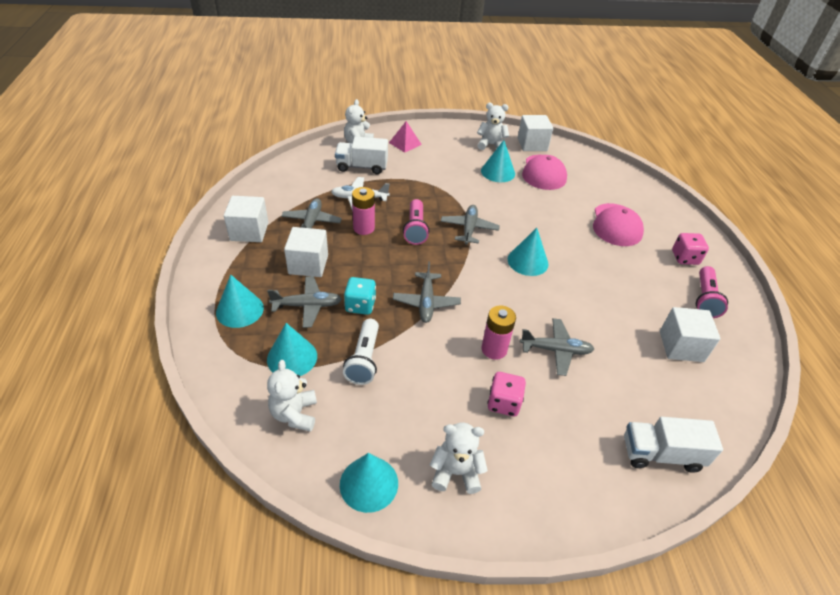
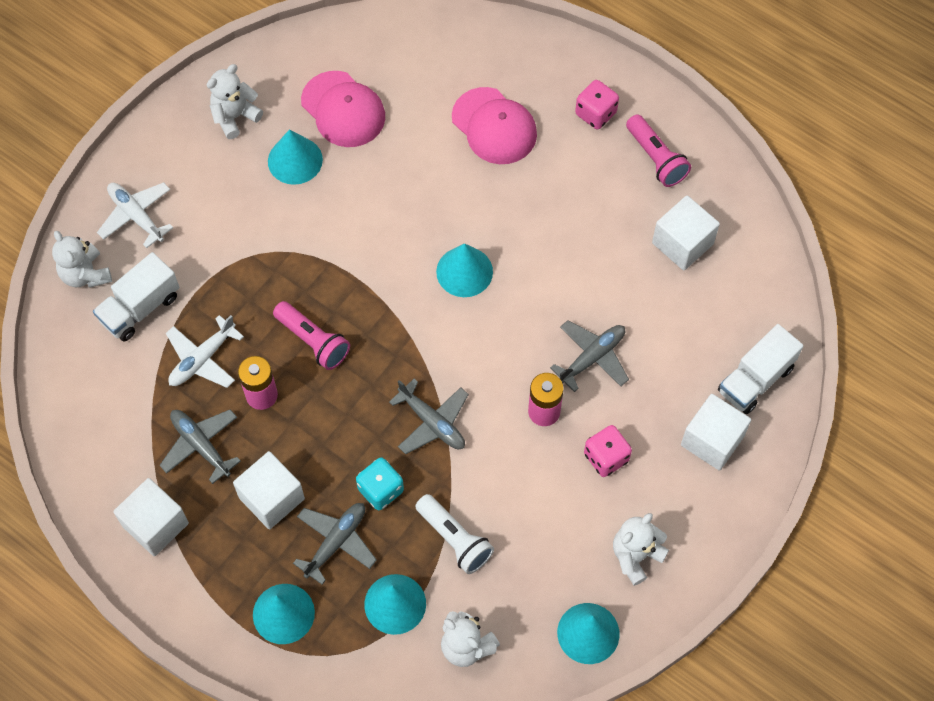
camera: 45 degrees left, 20 degrees up
(405, 143) = (136, 216): pink pyramid -> white plane
(469, 229) = (363, 284): grey plane -> none
(532, 144) = (279, 68): white cube -> white cube (712, 440)

